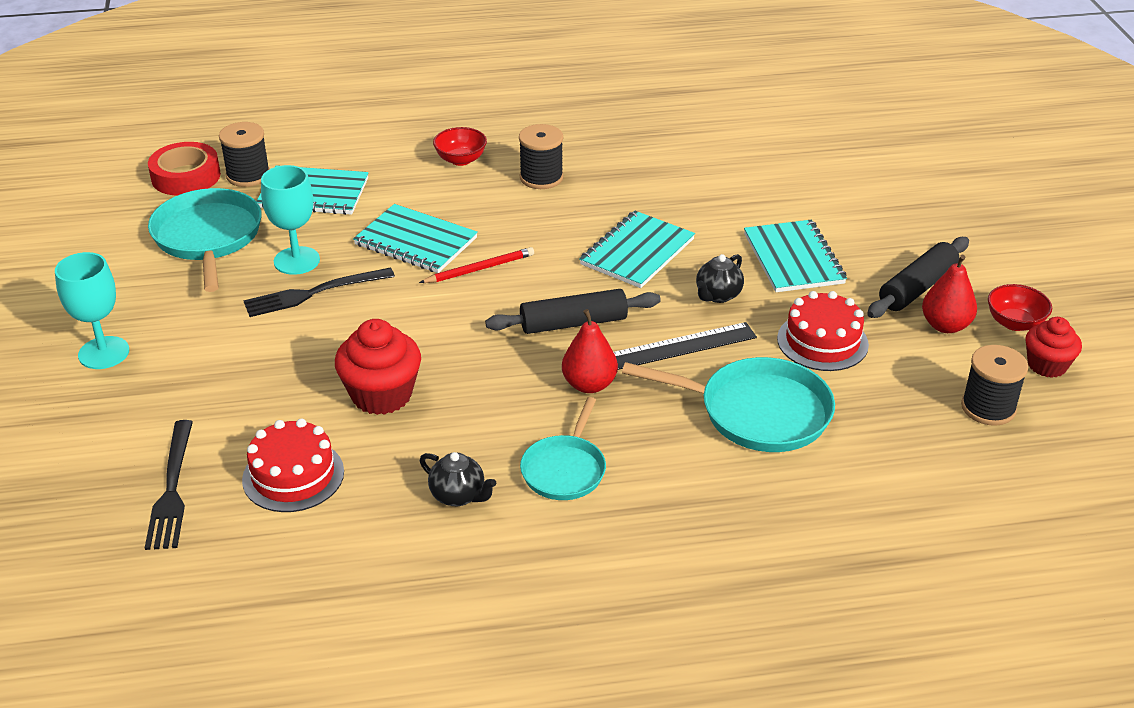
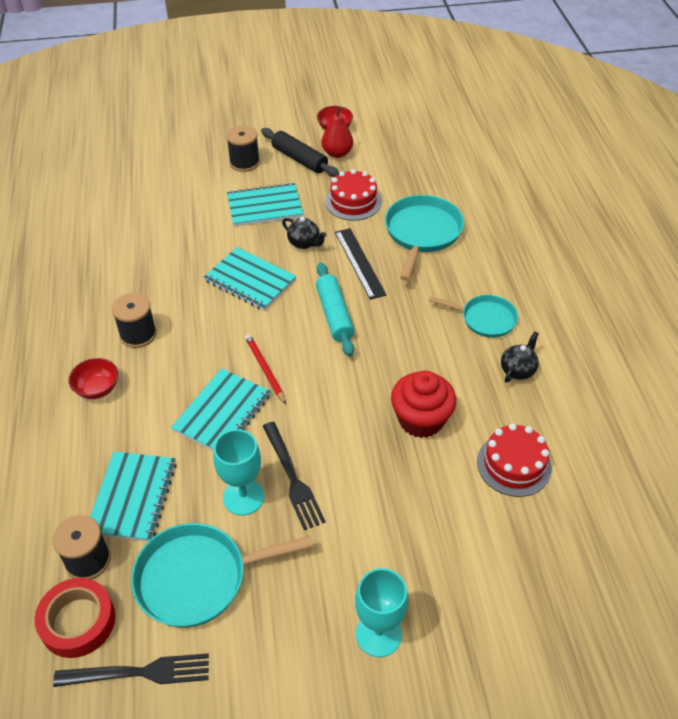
camera: 90 degrees left, 10 degrees up
(172, 489) = (541, 542): black fork -> black fork (139, 672)
(573, 323) = (334, 315): black rolling pin -> turquoise rolling pin
(589, 384) = (401, 307): red pear -> none
(988, 408) = (410, 148): black spool -> black spool (244, 162)
(1047, 365) = (372, 123): red cupcake -> none

